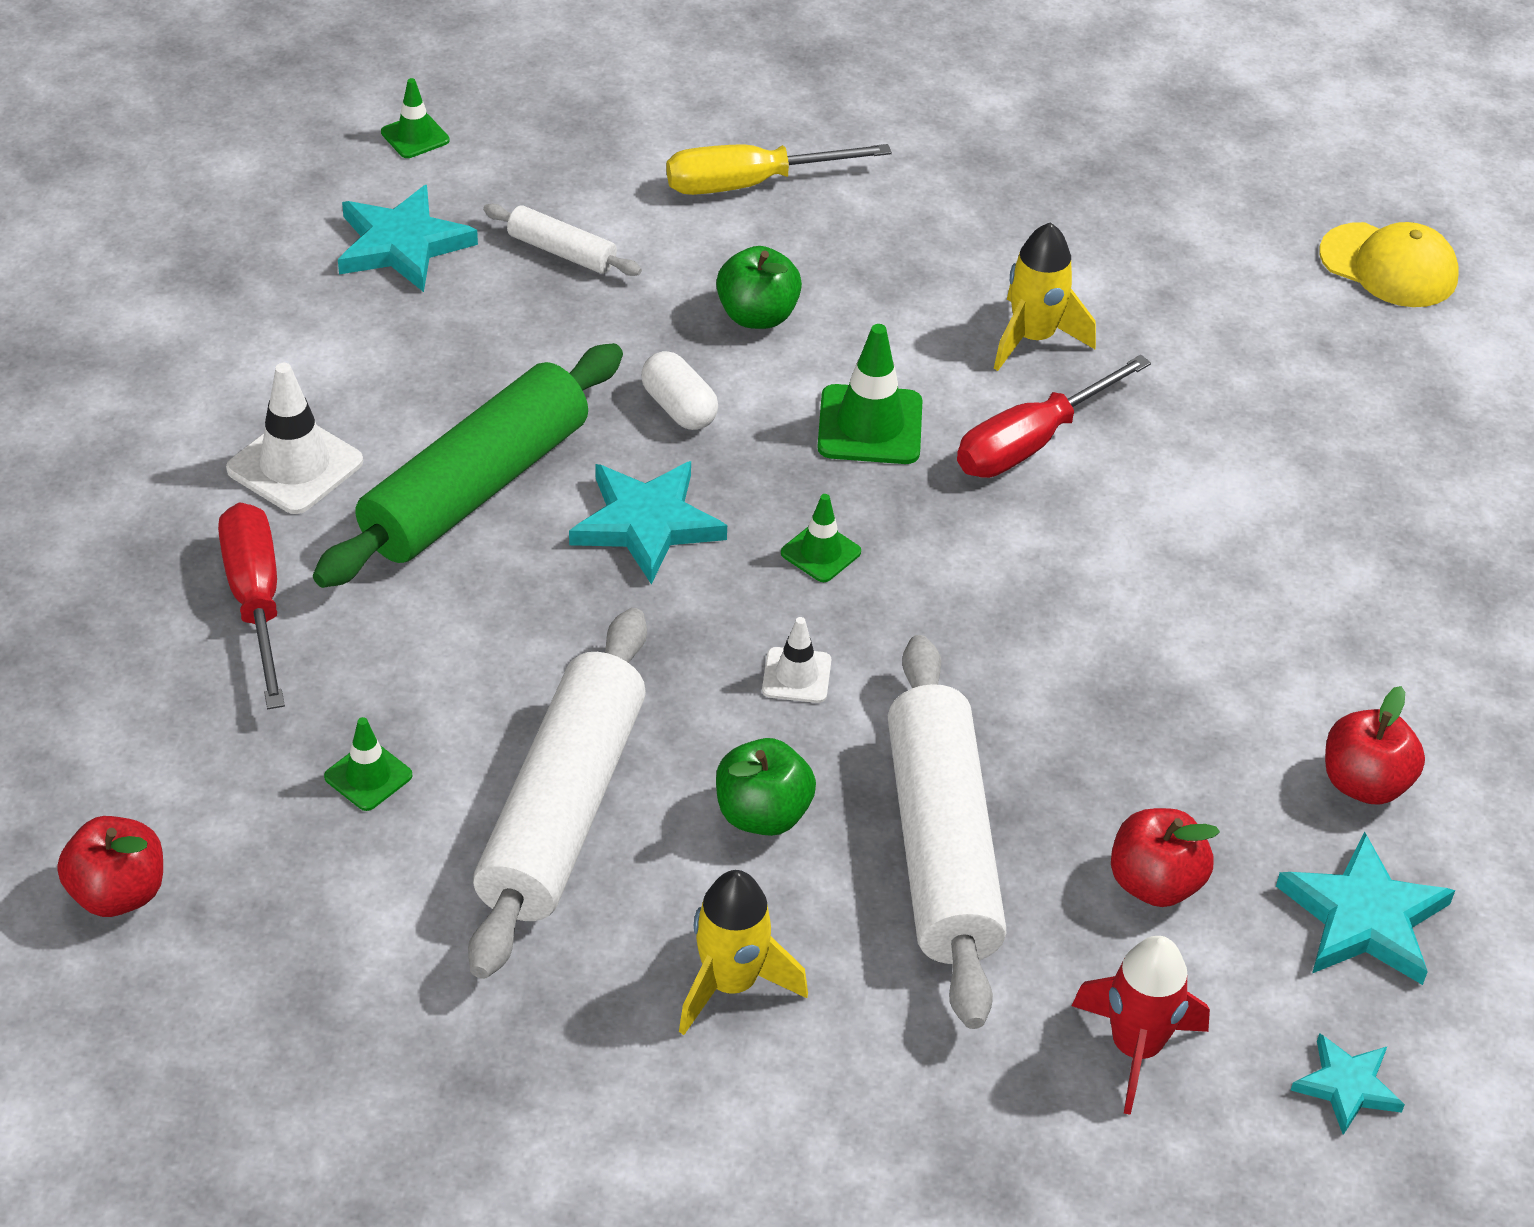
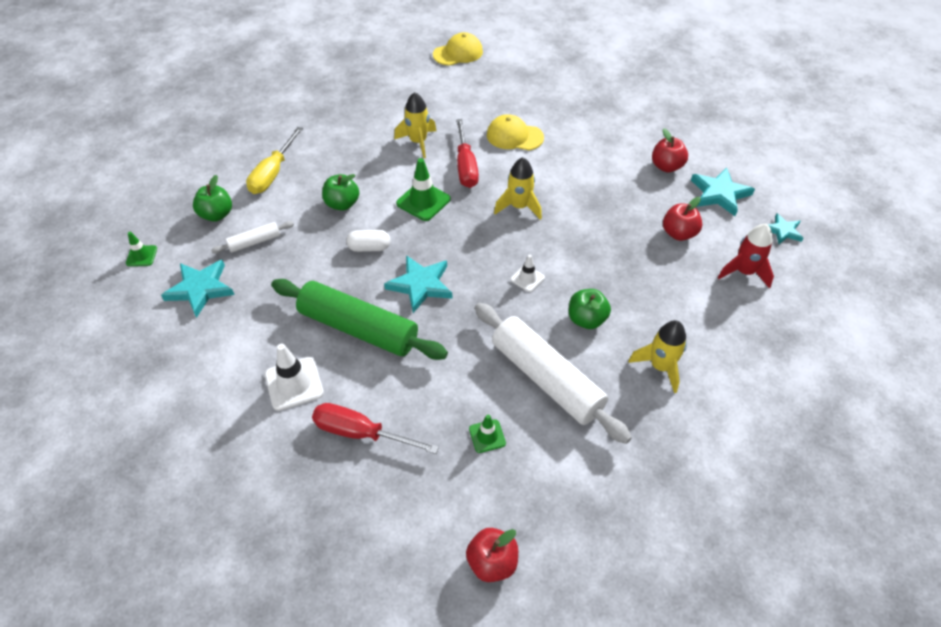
camera: 55 degrees left, 5 degrees up
(476, 488) = (358, 328): green rolling pin -> green rolling pin turned 45 degrees counterclockwise
(584, 170) = (217, 215): none -> green apple
(820, 552) = (473, 243): green traffic cone -> none
(941, 847) = (631, 278): white rolling pin -> none
(989, 578) = (519, 207): none -> yellow rocket
(1203, 478) = (514, 136): none -> yellow cap

